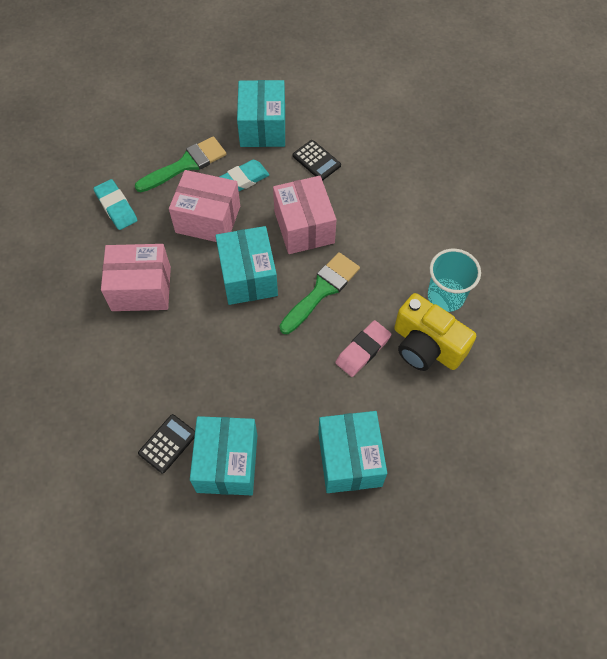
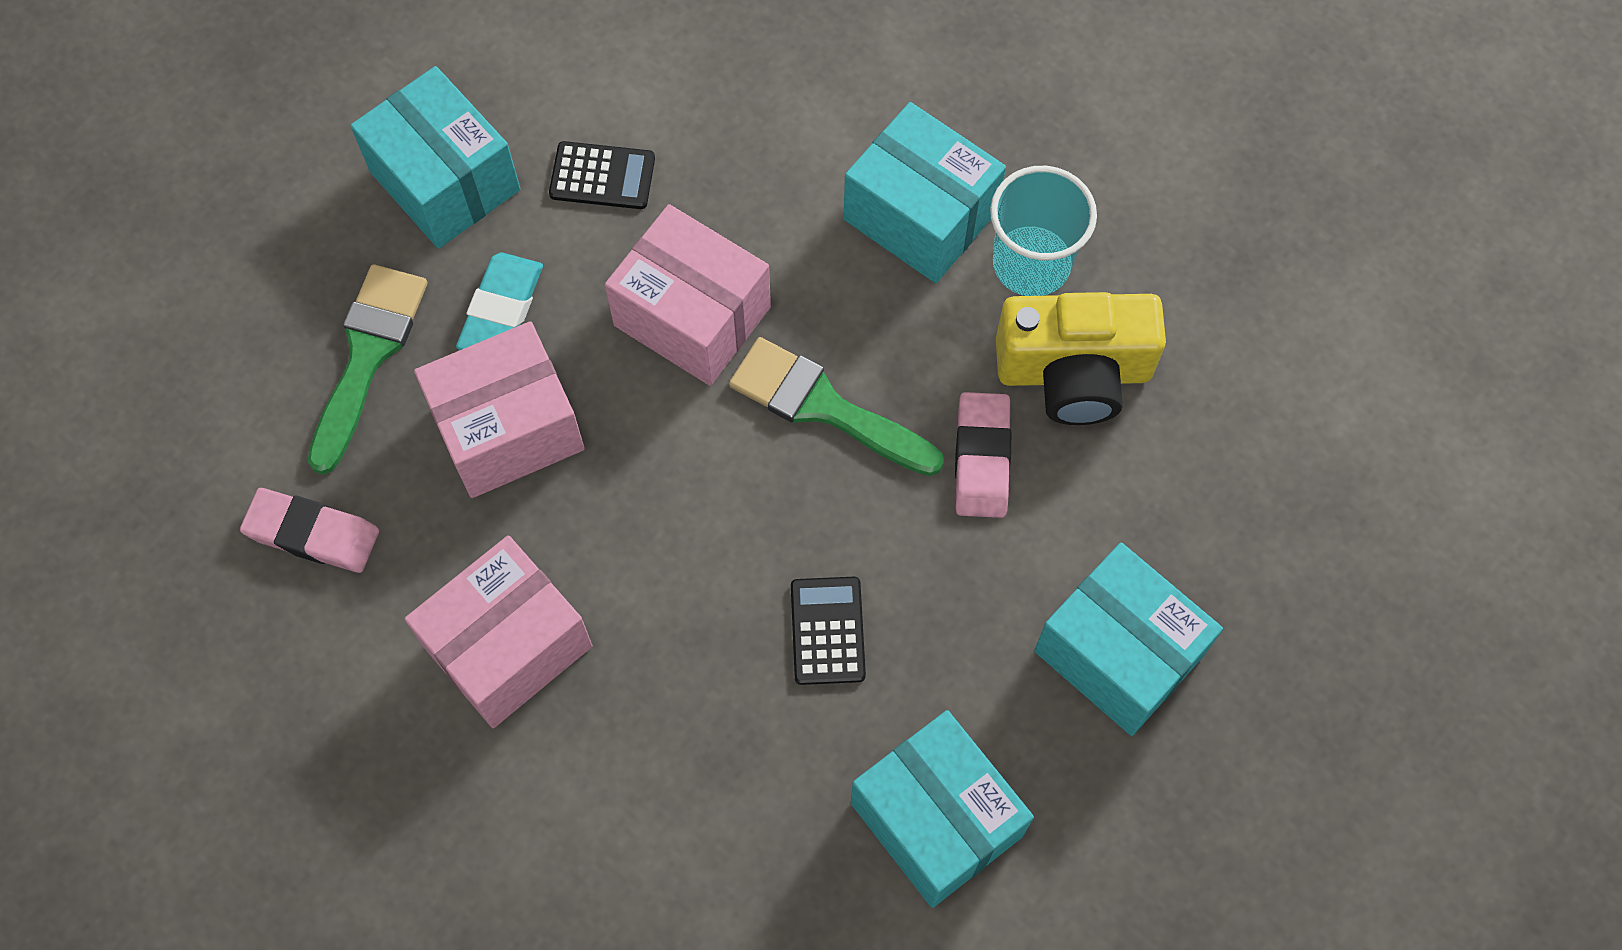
camera: 40 degrees left, 5 degrees up
(116, 207) = (312, 533): turquoise eraser -> pink eraser
(168, 443) = (811, 870): black calculator -> black calculator (827, 631)
(248, 276) = (678, 478): turquoise box -> turquoise box (920, 215)
(322, 290) = (824, 407): green brush -> green brush turned 60 degrees counterclockwise

